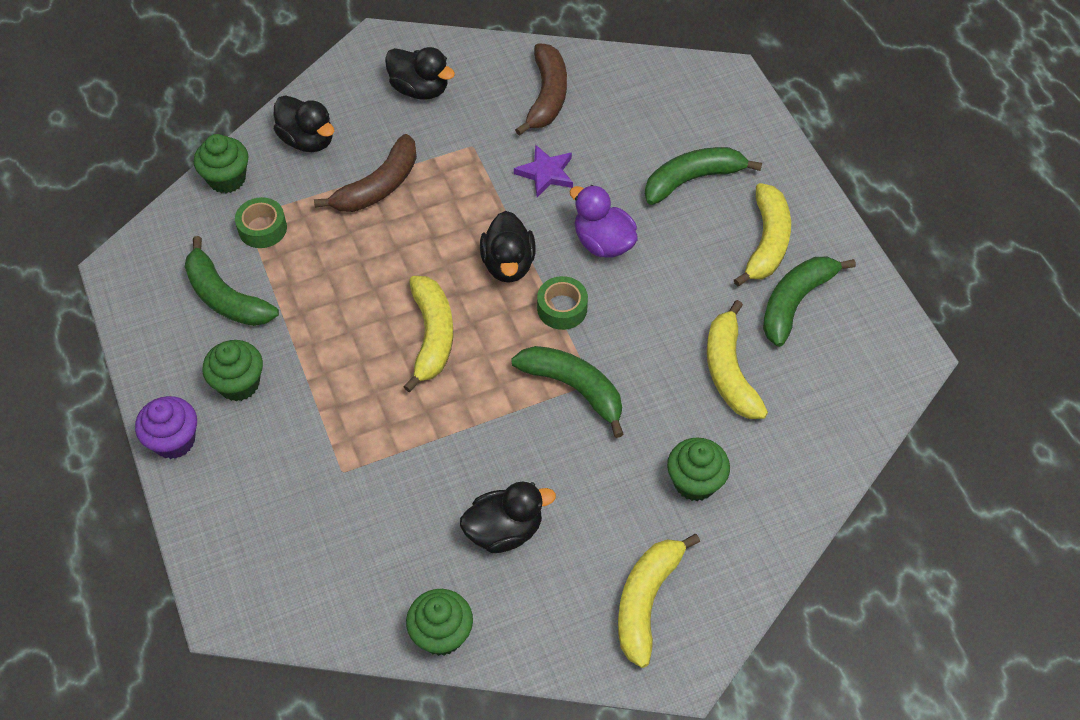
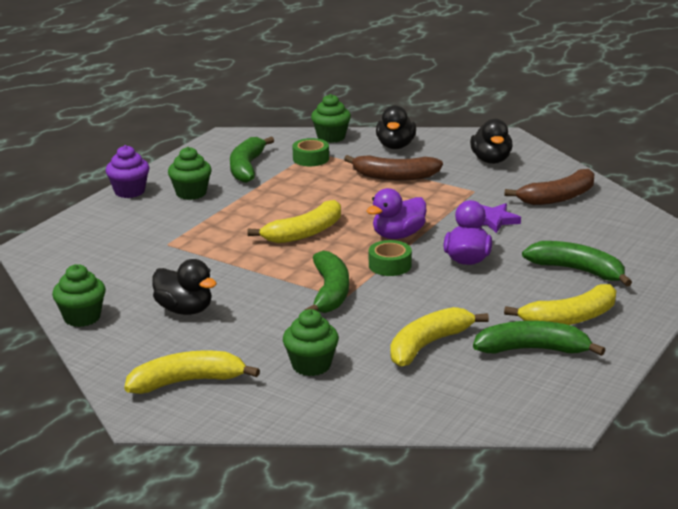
camera: 55 degrees right, 30 degrees down
(508, 264) = (398, 235): black duck -> purple duck

